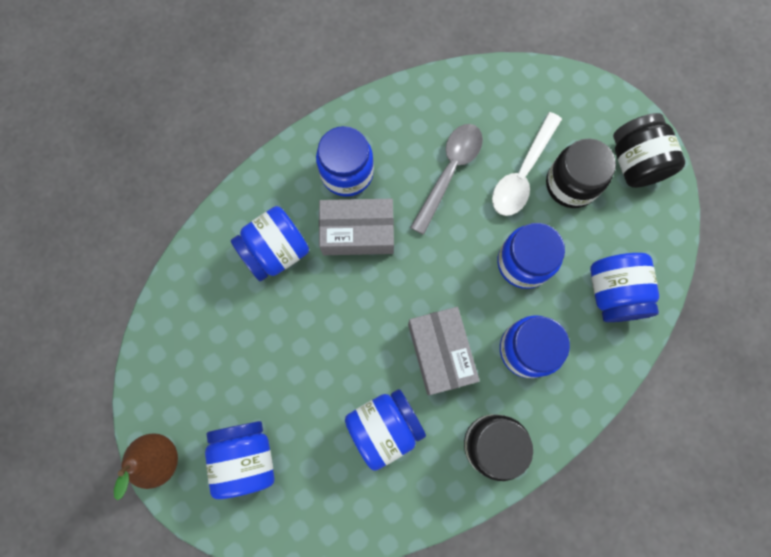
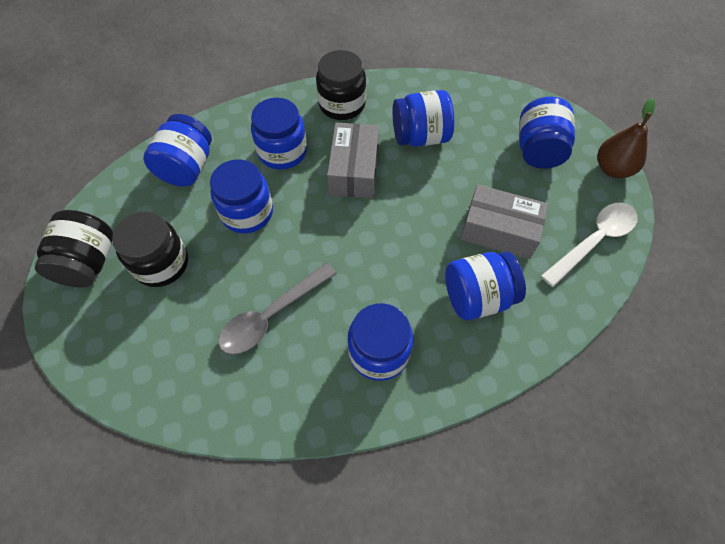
camera: 160 degrees left, 15 degrees down
(357, 232) = (389, 288): grey box -> grey box (499, 230)
(522, 174) = (201, 289): white spoon -> white spoon (594, 240)

